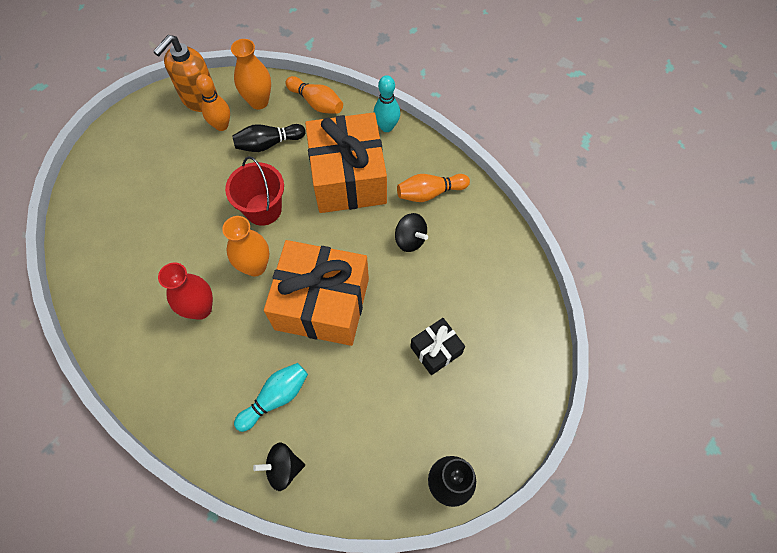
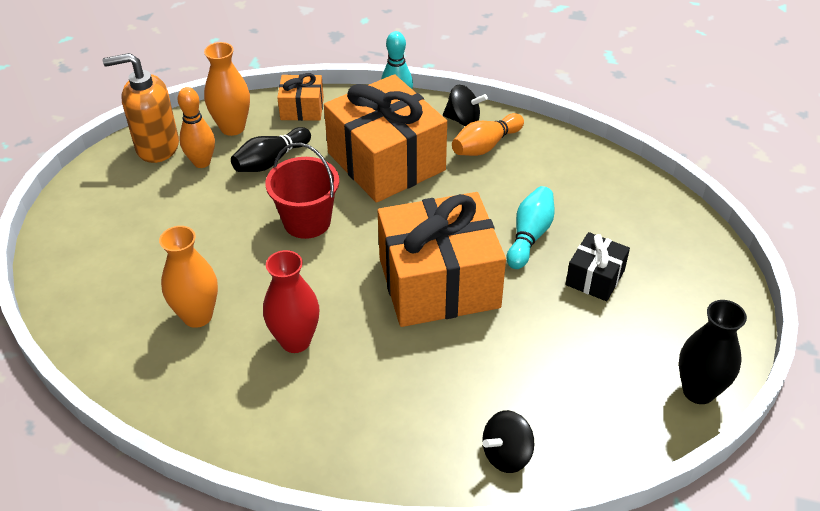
camera: 25 degrees left, 20 degrees down
(199, 99) = (157, 147): orange soap dispenser -> orange soap dispenser turned 75 degrees clockwise
(255, 266) = (335, 277): orange vase -> orange vase (197, 316)
(275, 398) = (448, 391): turquoise bowling pin -> turquoise bowling pin (529, 236)
(316, 103) = (302, 108): orange bowling pin -> orange gift
(410, 239) = (494, 192): black spinning top -> black spinning top (463, 120)

